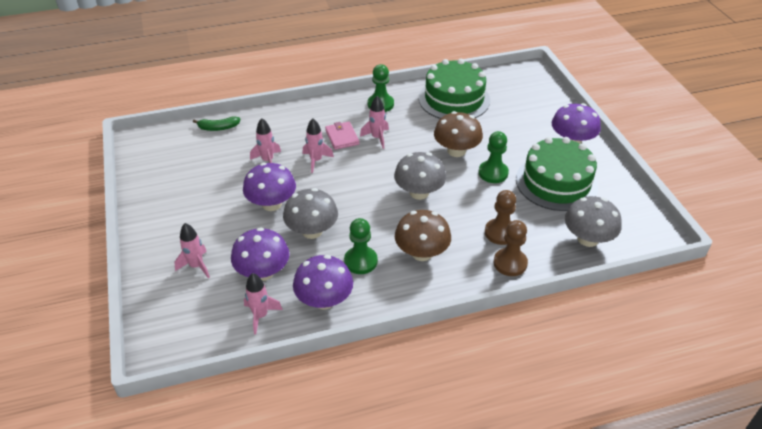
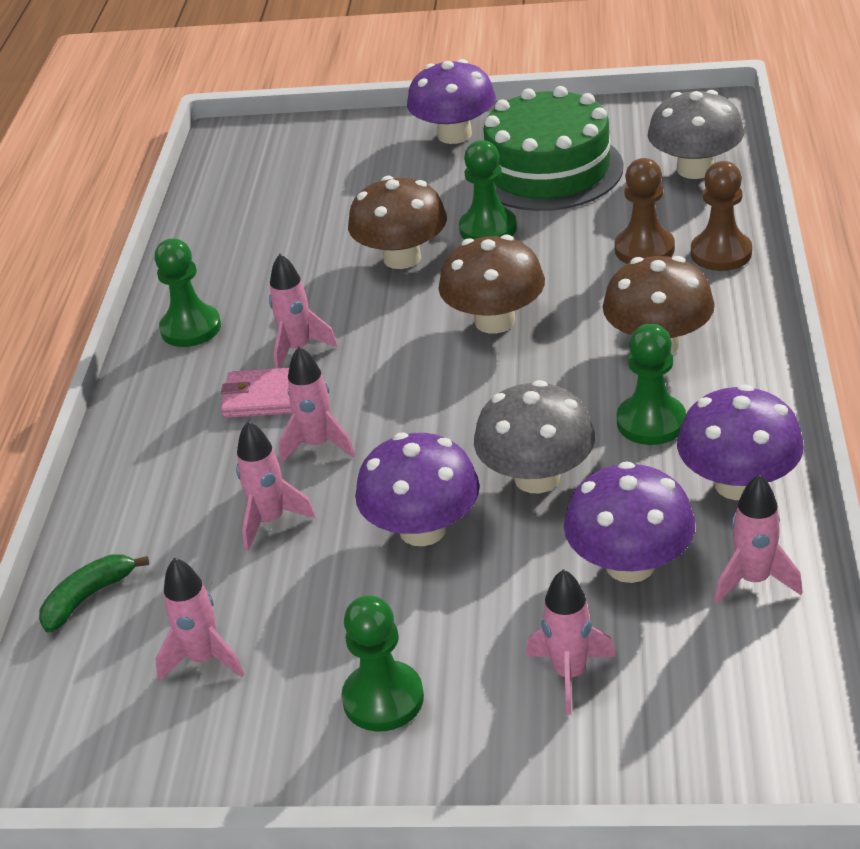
camera: 65 degrees left, 5 degrees down
(177, 216) = (383, 699): none -> green pawn
(192, 165) = (204, 659): none -> pink rocket
(218, 128) = (88, 597): green banana -> green banana turned 150 degrees counterclockwise
(419, 192) = (495, 321): grey mushroom -> brown mushroom
(454, 99) = (245, 234): green cake -> none

